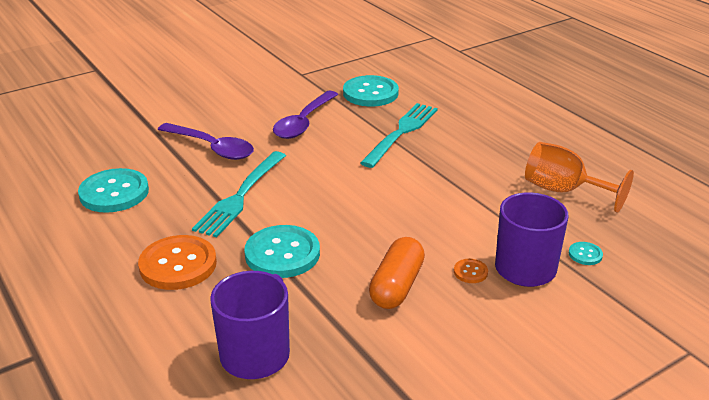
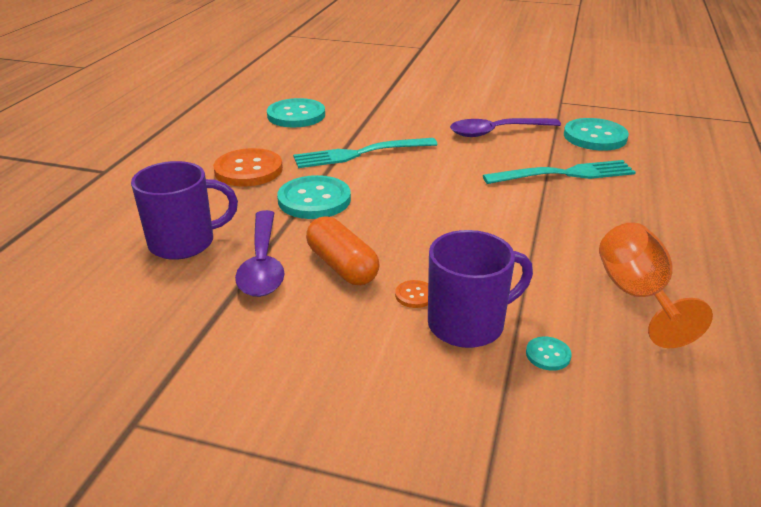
camera: 50 degrees right, 0 degrees up
(212, 148) = (401, 118): purple spoon -> purple spoon (262, 264)
(396, 286) = (342, 266): orange capsule -> orange capsule turned 75 degrees clockwise

